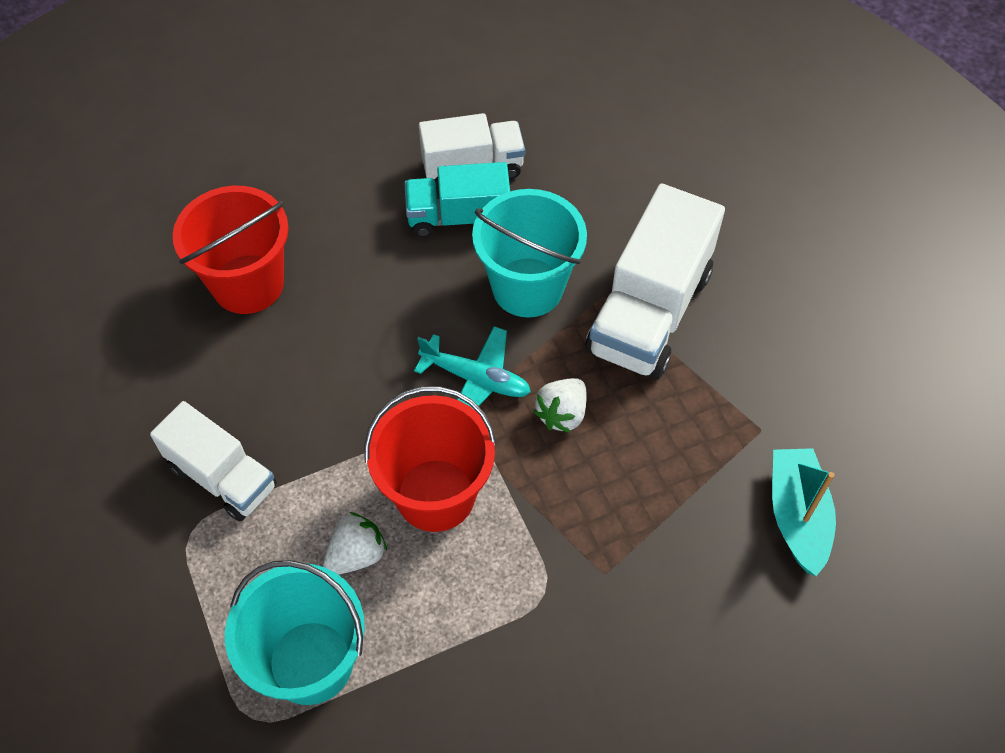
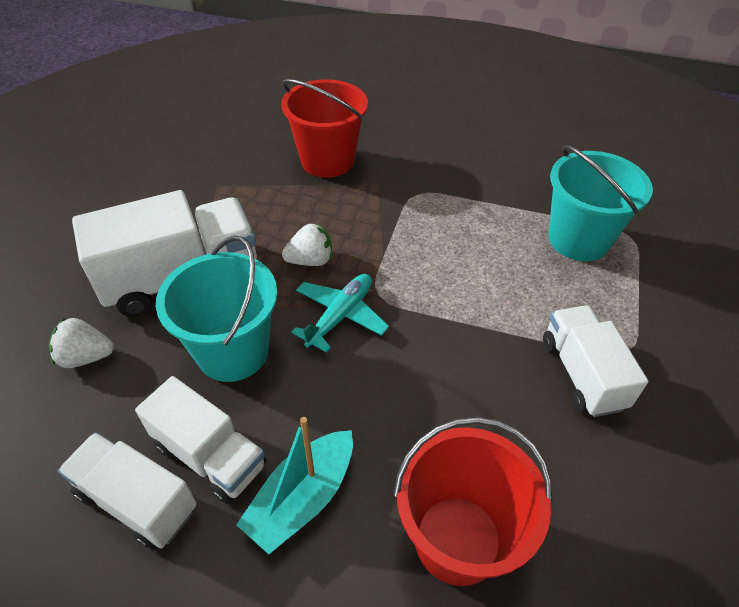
camera: 140 degrees left, 10 degrees down
(356, 554) = (513, 270): white strawberry -> white strawberry (86, 357)
(435, 495) = (435, 269): red bucket -> red bucket (327, 161)
(458, 217) = (210, 456): turquoise truck -> white truck
(476, 379) = (340, 316): turquoise plane -> turquoise plane turned 60 degrees clockwise
(797, 516) = (255, 149): turquoise boat -> turquoise boat (302, 498)

